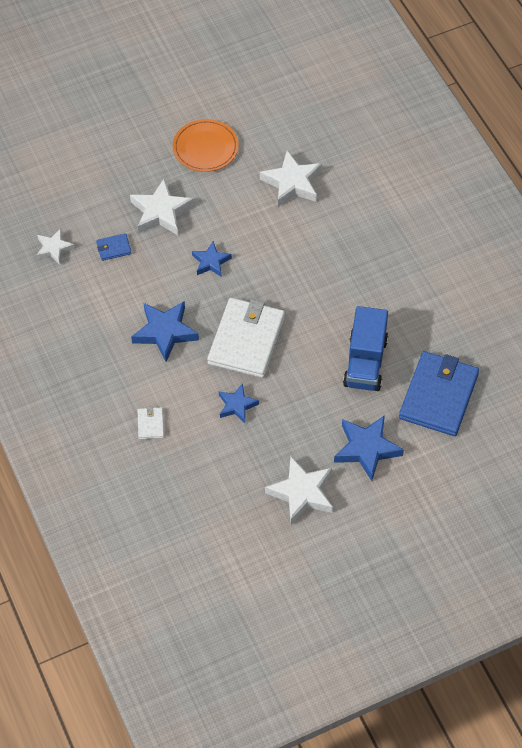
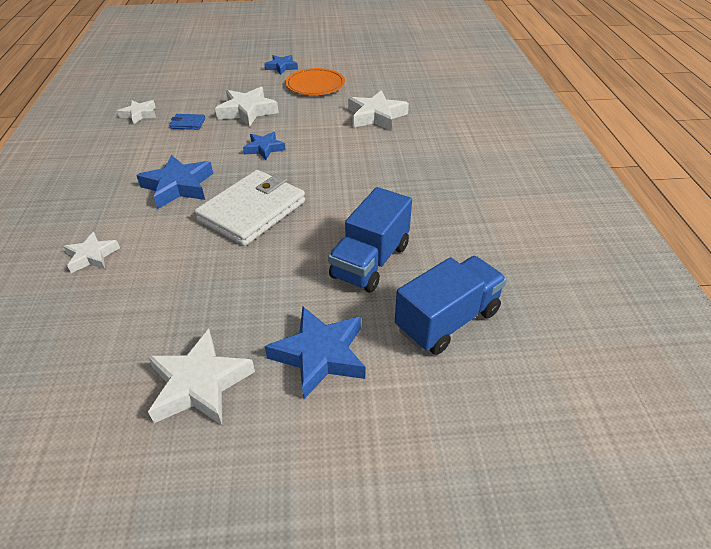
camera: 20 degrees right, 15 degrees down
(150, 424) = (92, 256): white wallet -> white star
(237, 405) = (197, 264): blue star -> blue star (281, 67)
(438, 396) = (447, 320): blue wallet -> blue truck

